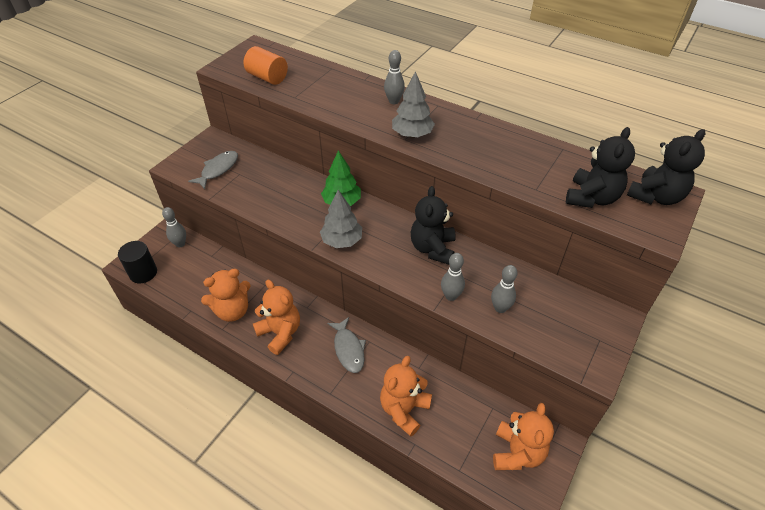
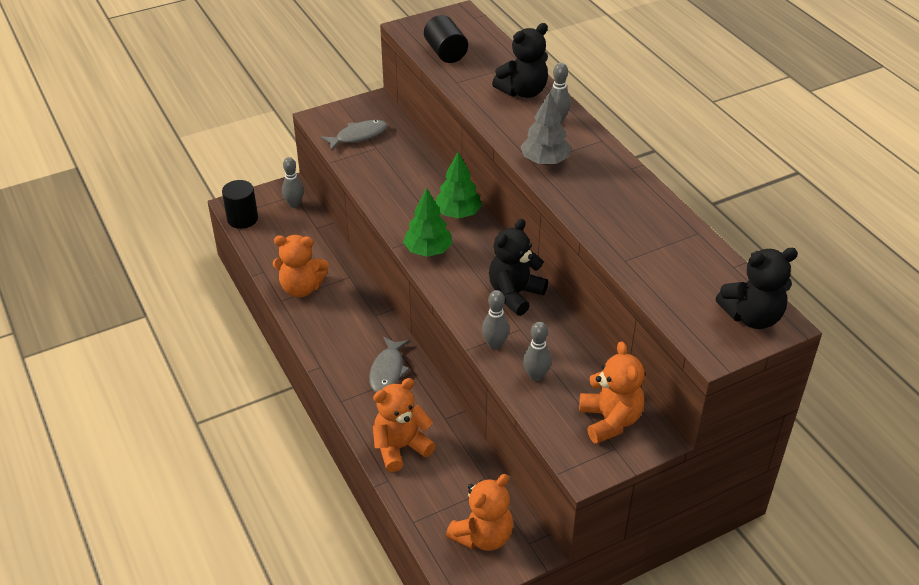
camera: 30 degrees right, 5 degrees down
(267, 77) = (445, 53): orange cylinder -> black cylinder
(280, 333) = (332, 327): orange teddy bear -> orange teddy bear (610, 420)
(342, 241) = (428, 251): grey tree -> green tree
(591, 198) = (677, 291): black teddy bear -> black teddy bear (523, 91)

